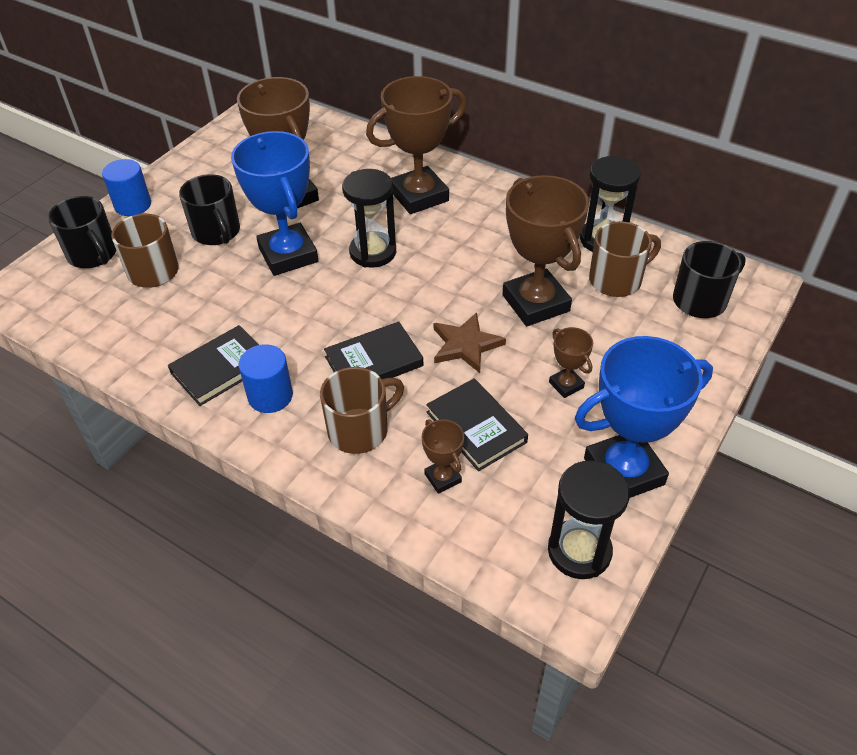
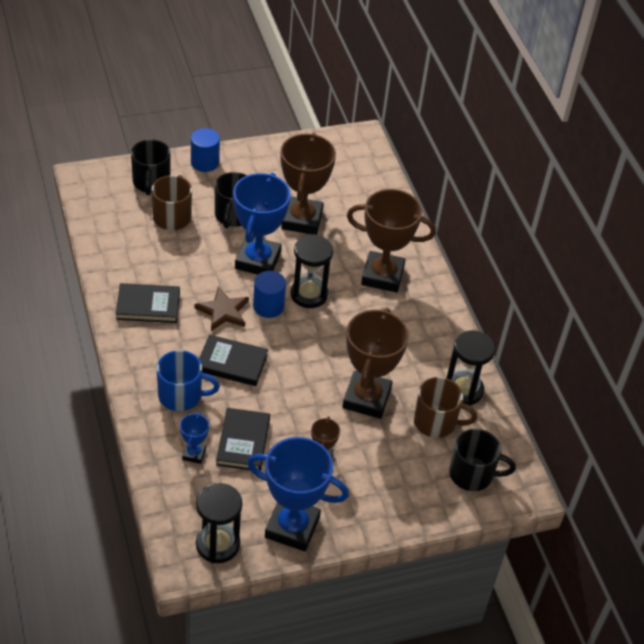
camera: 35 degrees right, 0 degrees up
(270, 396) = (156, 341): blue cylinder -> blue cylinder (268, 306)
(359, 430) = (181, 395): brown mug -> blue mug
(443, 478) = (194, 454): brown trophy -> blue trophy
(466, 345) = (294, 392): brown star -> brown star (223, 311)

